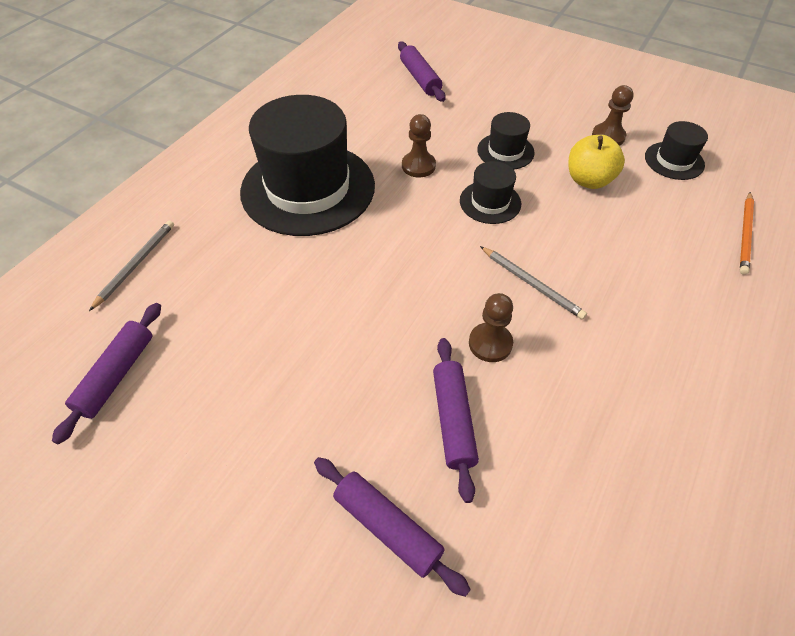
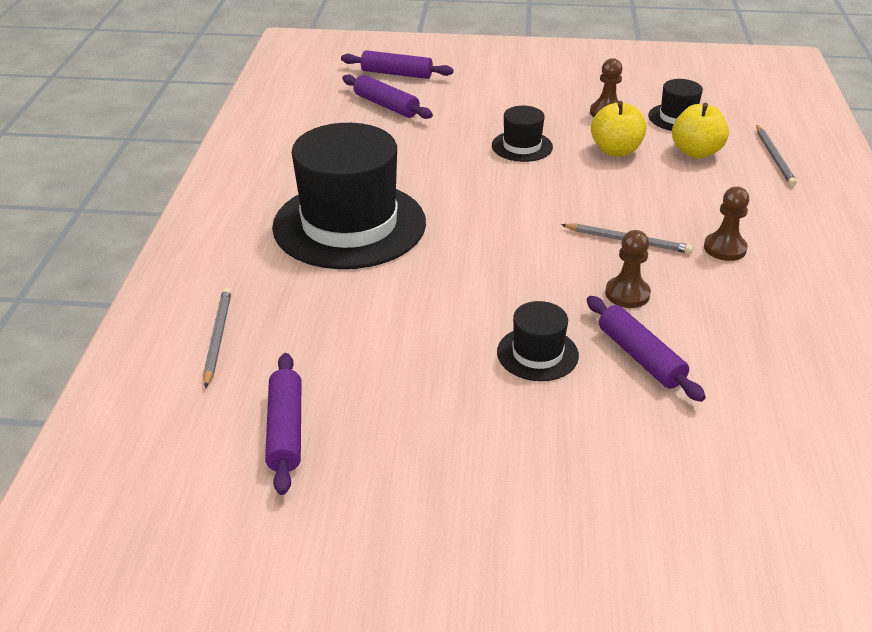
camera: 25 degrees left, 15 degrees down
(387, 527) = (646, 447): purple rolling pin -> purple rolling pin (396, 74)
(418, 166) = (447, 178): brown pawn -> brown pawn (725, 248)
(490, 202) = (540, 190): black hat -> black hat (537, 354)
(666, 204) = (696, 152): none -> yellow apple
(745, 234) = (774, 157): orange pencil -> grey pencil

